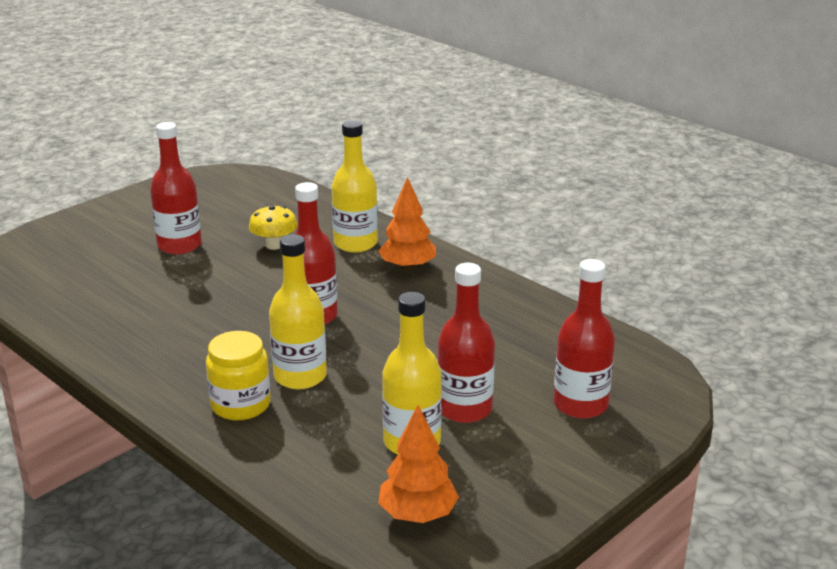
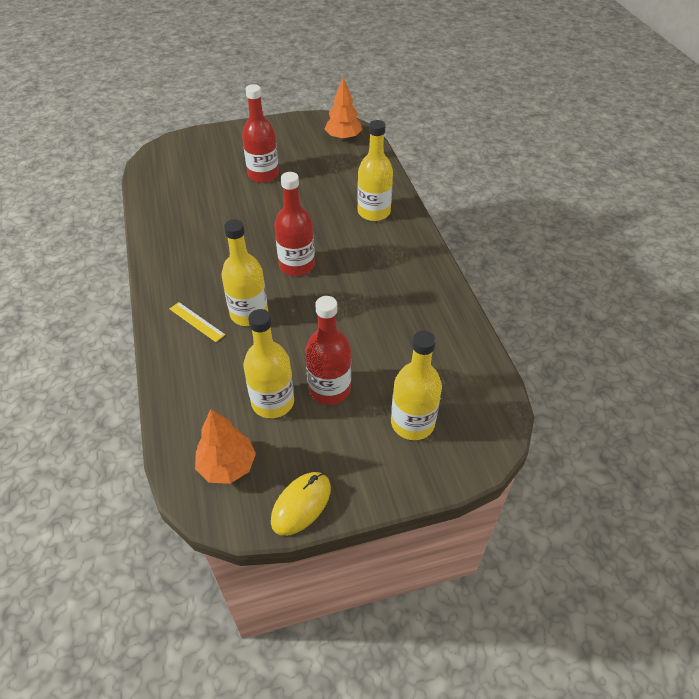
camera: 30 degrees right, 20 degrees up
(240, 405) = (196, 322): yellow jar -> yellow ruler
(274, 245) = (320, 195): yellow mushroom -> none
(407, 267) = (392, 246): orange tree -> orange tree (343, 138)
(533, 513) = (301, 504): none -> yellow mouse
(580, 405) = (412, 423): red bottle -> yellow bottle

